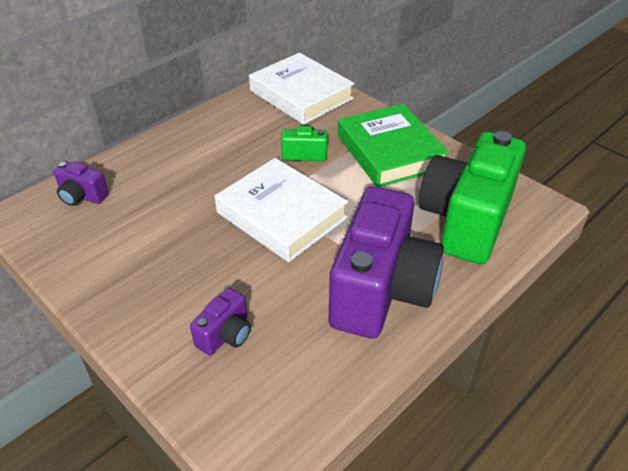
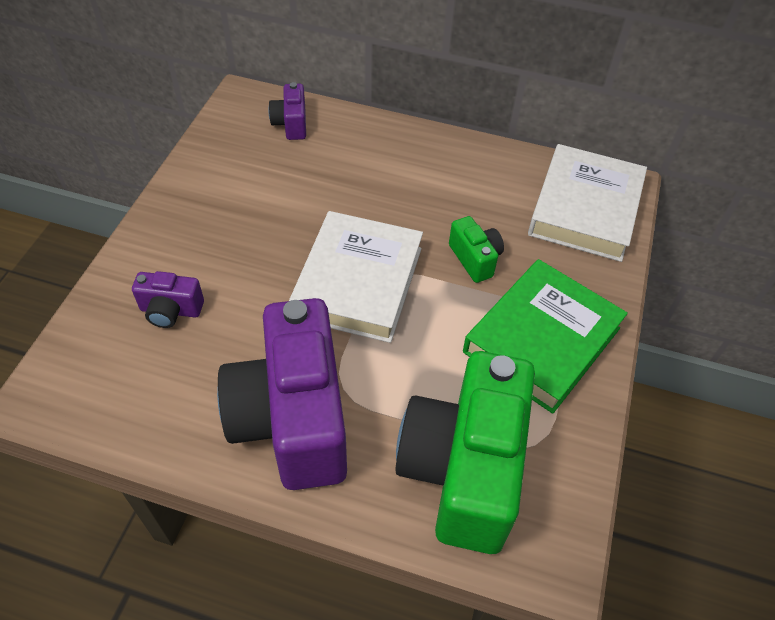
camera: 60 degrees right, 10 degrees up
(381, 290) = (293, 418): purple camera -> purple camera turned 90 degrees clockwise
(466, 220) = (463, 469): green camera -> green camera turned 75 degrees counterclockwise

